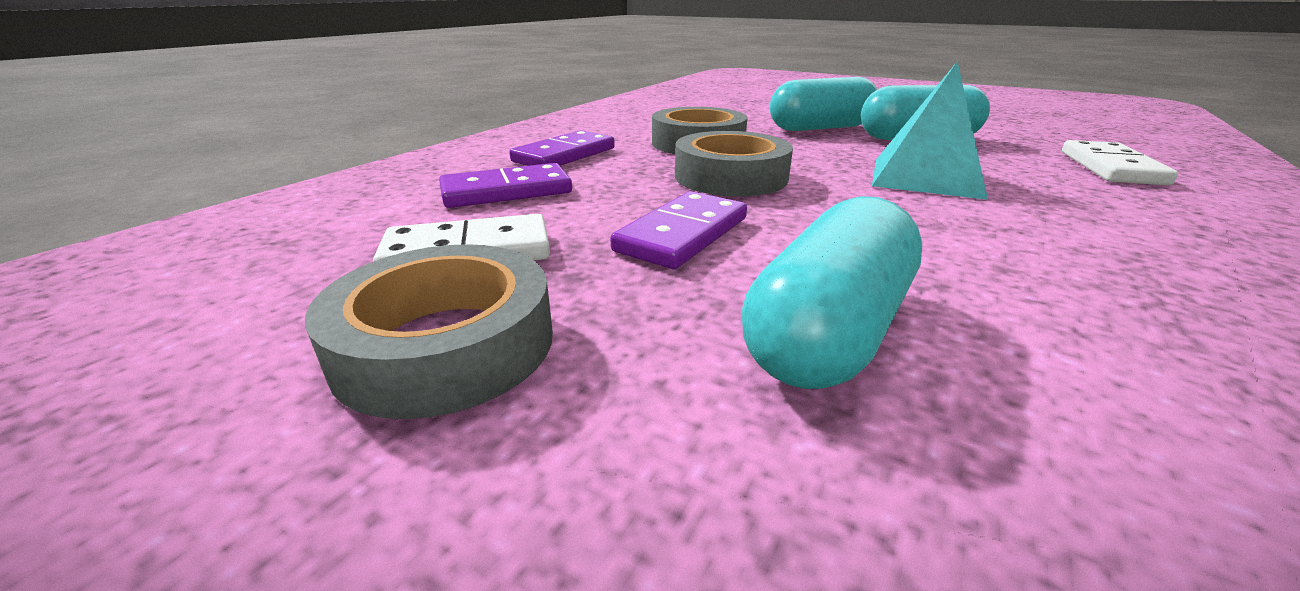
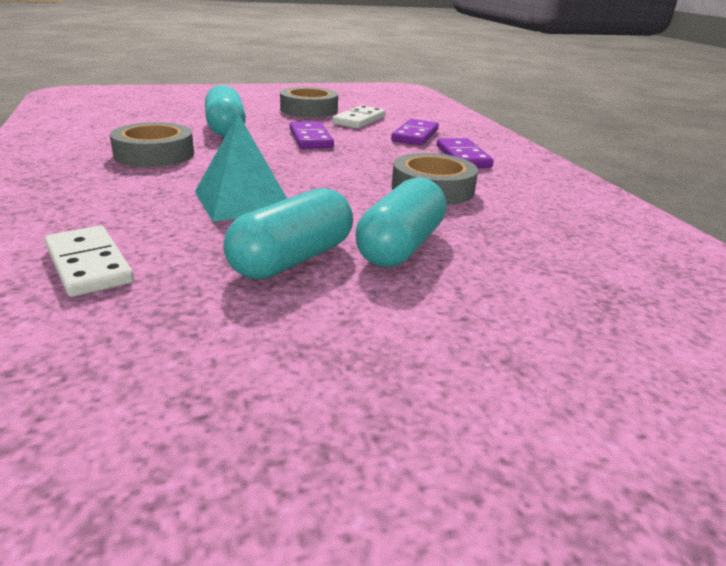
camera: 130 degrees right, 0 degrees up
(730, 177) = (350, 167): grey tape -> grey tape (154, 154)

